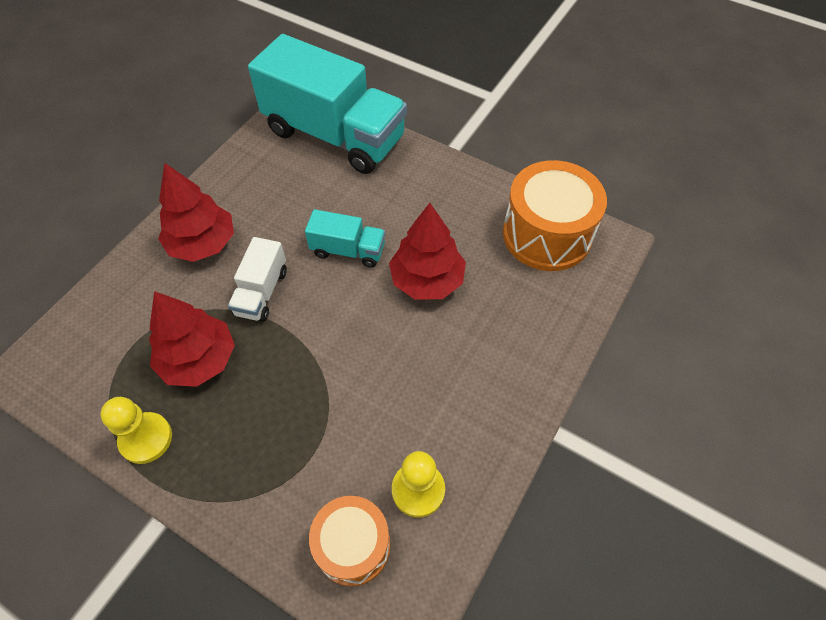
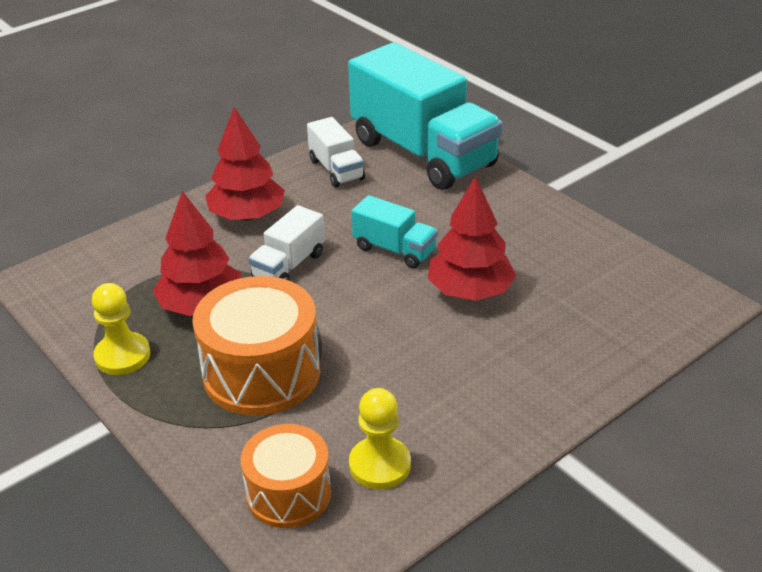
camera: 20 degrees right, 20 degrees down
(265, 171) = (336, 170): none -> white truck
(547, 234) = (627, 279): orange drum -> orange drum (261, 373)

